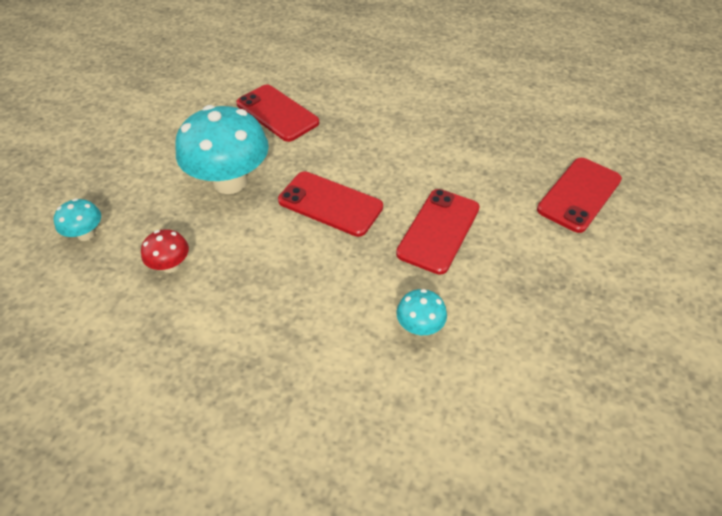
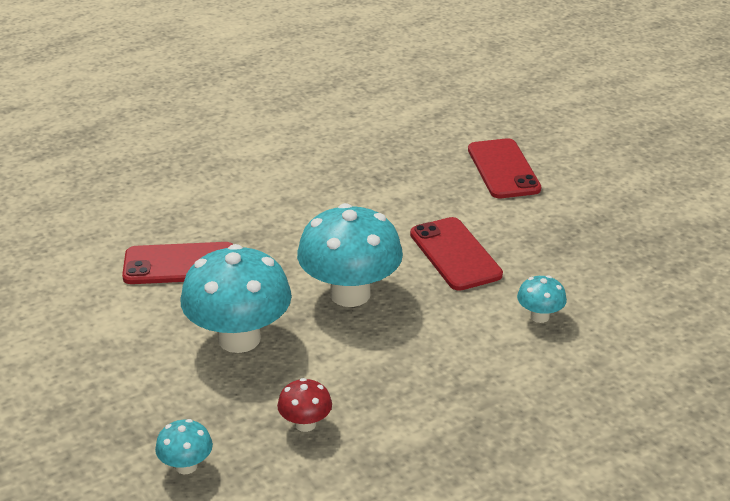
camera: 50 degrees left, 15 degrees down
(330, 204) = (350, 294): red phone -> turquoise mushroom

